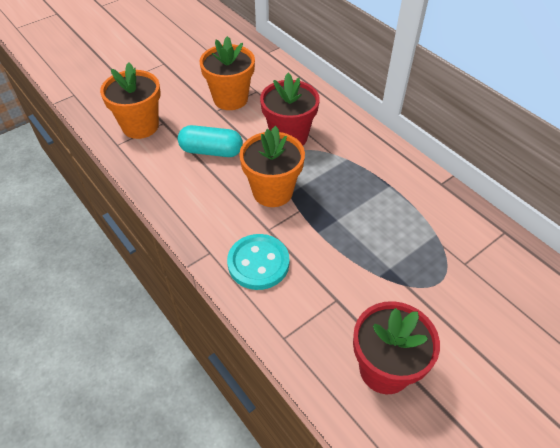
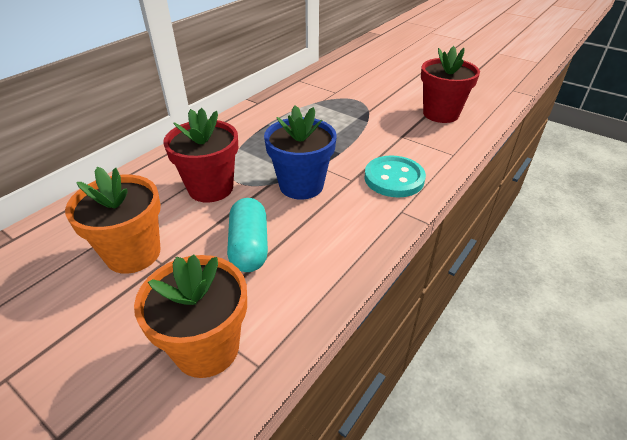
camera: 105 degrees left, 10 degrees down
(272, 192) = (301, 185): orange flower pot -> blue flower pot

